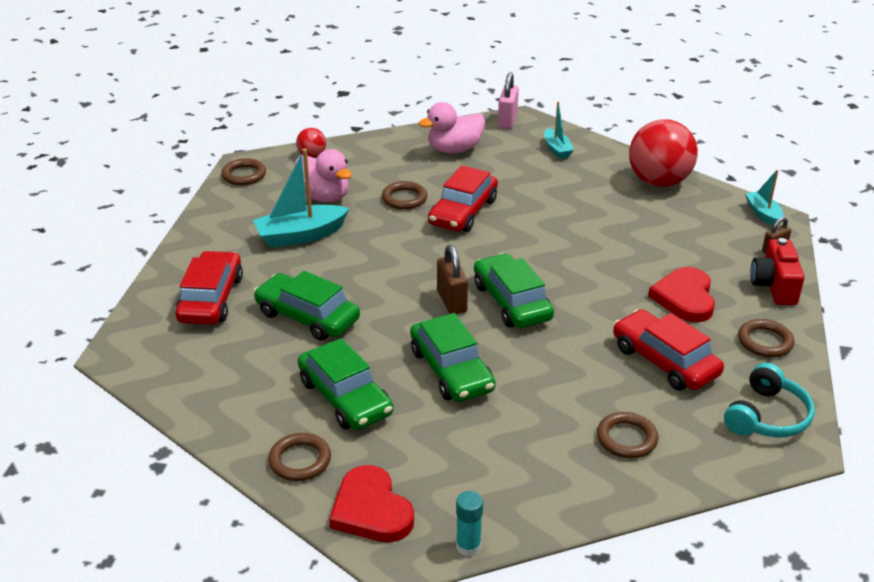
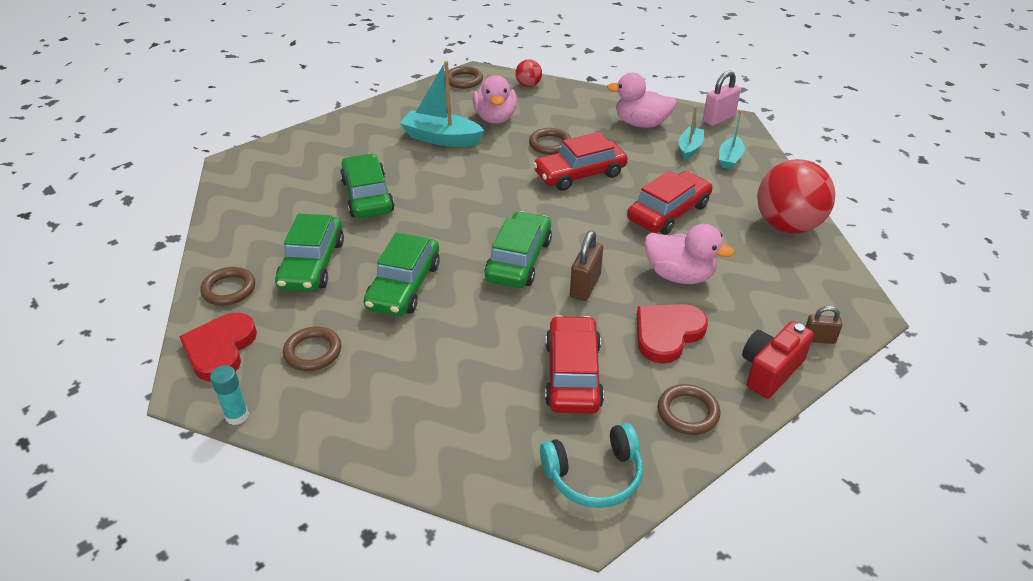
camera: 40 degrees right, 5 degrees up
(211, 299) = (329, 154): red car -> red car (668, 212)
(451, 301) = (475, 236): brown padlock -> brown padlock (585, 286)
(626, 438) = (452, 415): brown ring -> brown ring (313, 352)
(638, 253) = (679, 275): none -> pink duck
(763, 214) = (855, 302): turquoise boat -> turquoise boat (689, 148)

